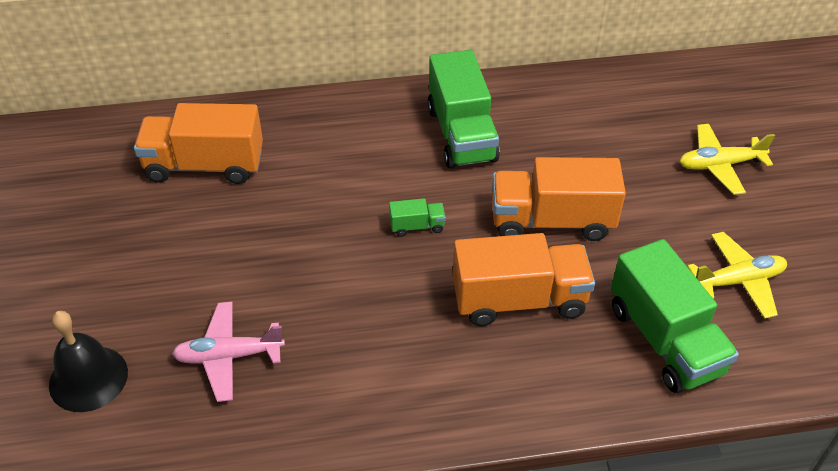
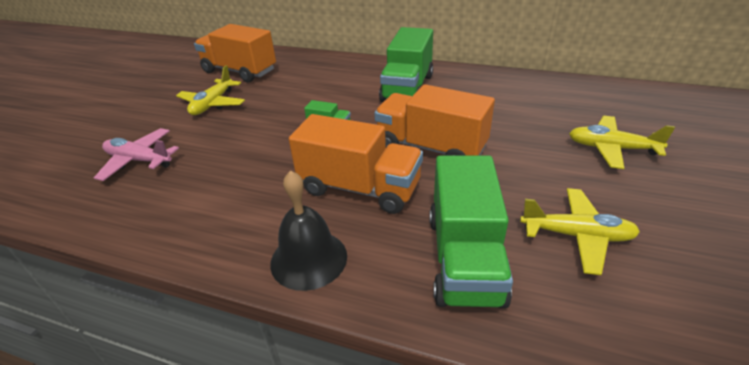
camera: 30 degrees right, 10 degrees down
(88, 378) = (59, 147): black bell -> black bell (309, 259)
(229, 237) = (213, 104): none -> yellow plane

